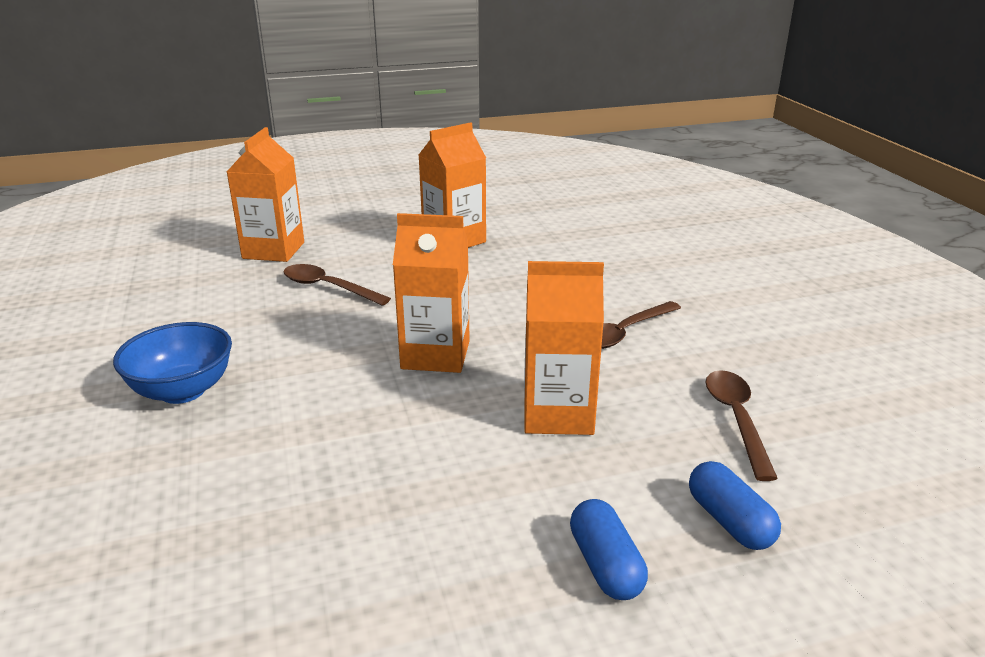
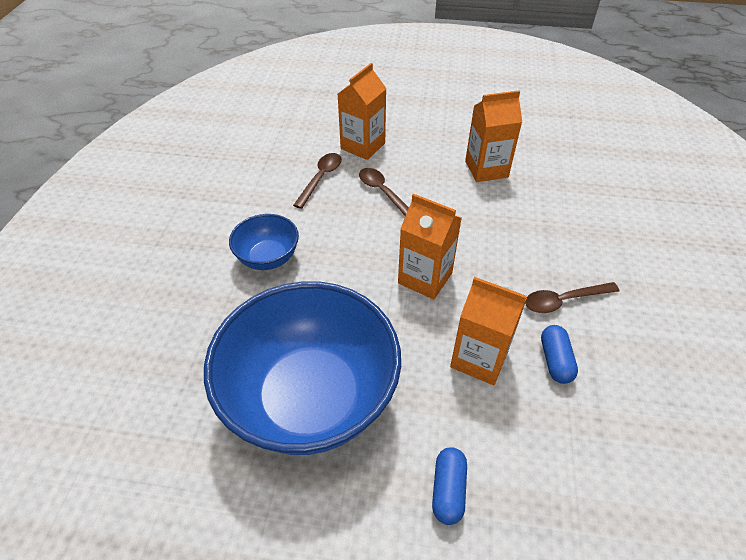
camera: 25 degrees right, 20 degrees up
(336, 529) = (310, 397): none -> blue bowl
(729, 521) = (545, 491): blue capsule -> blue capsule (555, 360)
(736, 419) = (600, 410): brown spoon -> brown spoon (321, 178)

